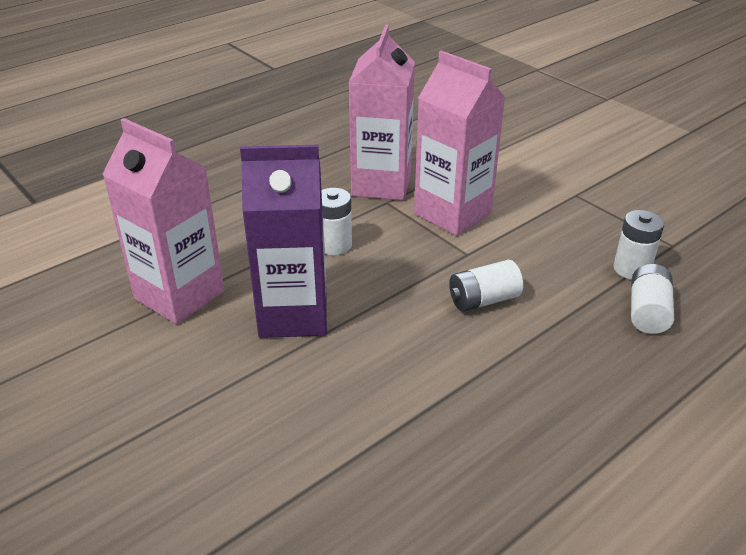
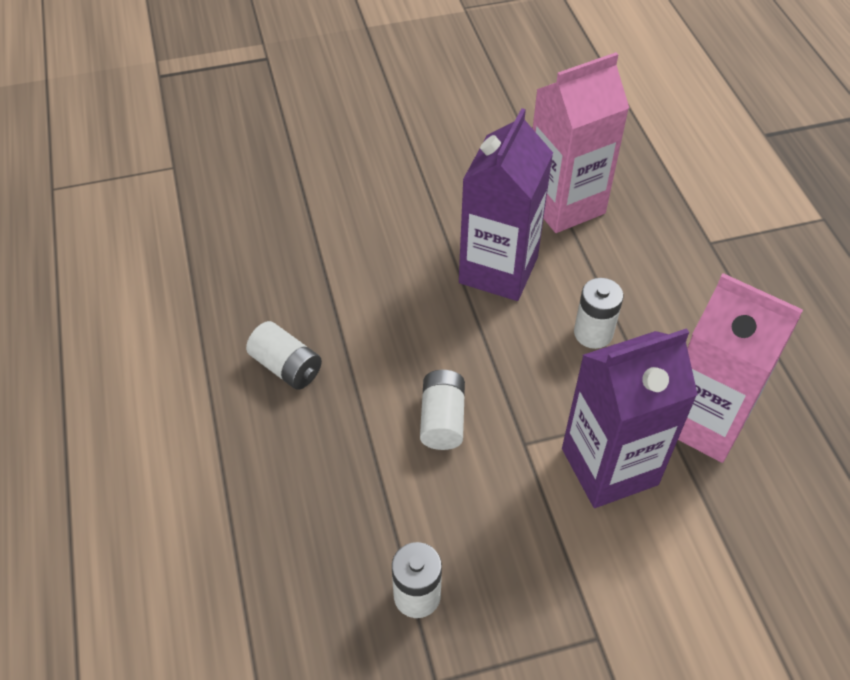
camera: 115 degrees right, 15 degrees up
(452, 213) = (609, 466): pink carton -> purple carton
(648, 312) = (343, 560): white battery -> white battery (286, 367)

